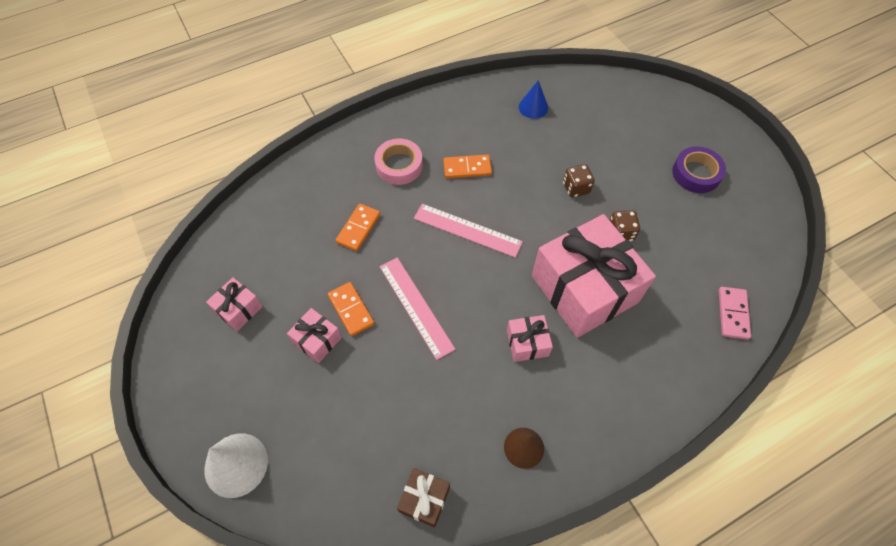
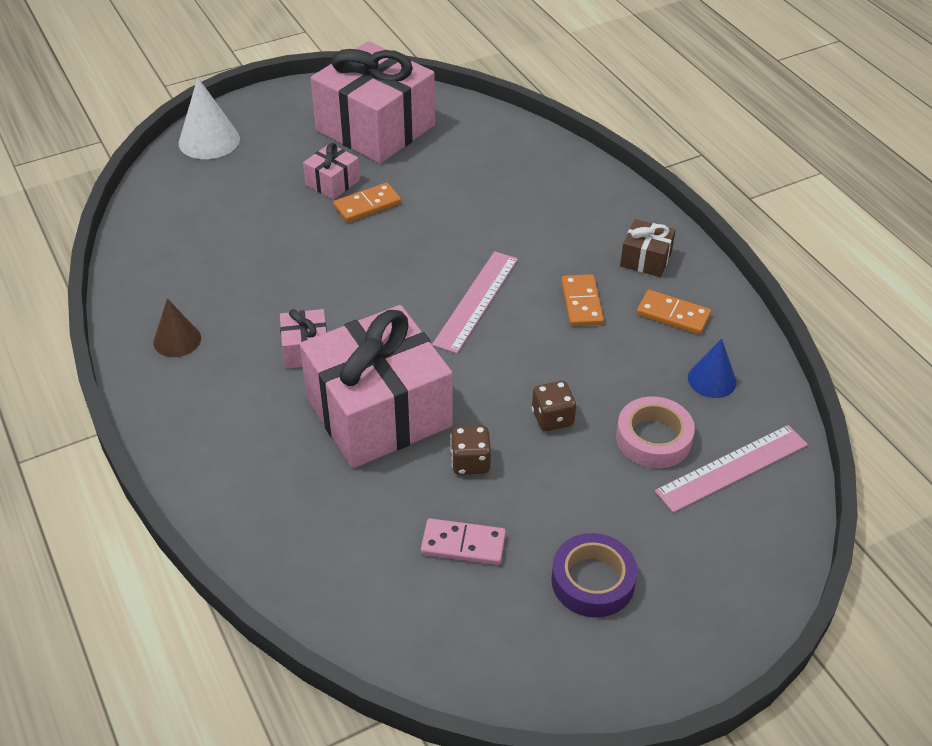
camera: 90 degrees right, 15 degrees down
(238, 309) = (375, 128): pink gift -> pink gift, size x2.31
(358, 228) = (479, 207): orange domino -> orange domino (673, 315)
(399, 165) = (580, 238): pink tape -> pink tape (653, 438)
(416, 306) = (366, 255): pink ruler -> pink ruler (732, 468)
(424, 499) = (142, 262): brown gift -> brown gift (645, 259)
(733, 314) = (322, 582): pink domino -> pink domino (463, 544)

